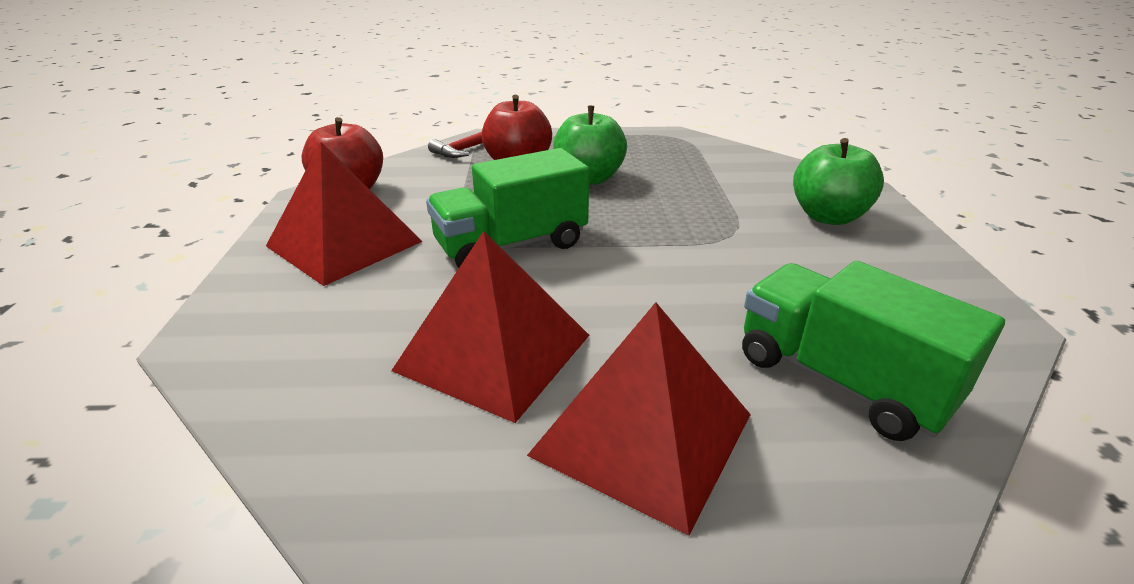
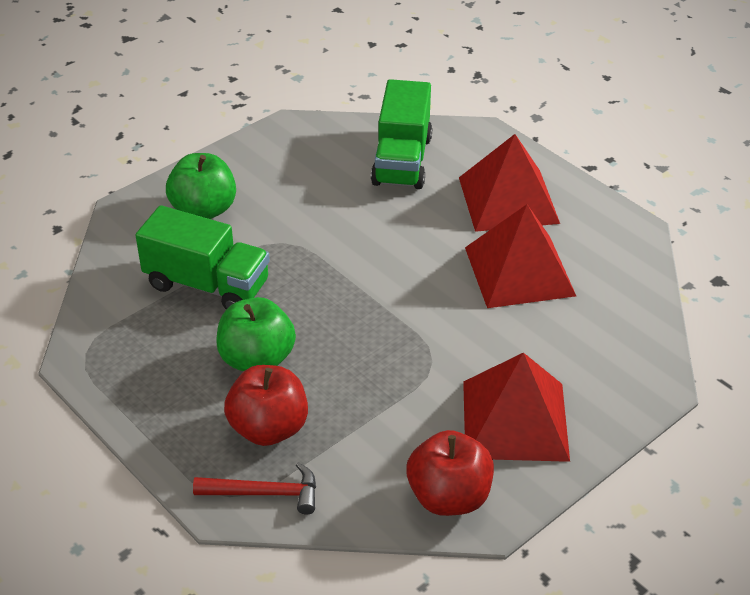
camera: 130 degrees left, 10 degrees up
(511, 245) = (415, 333): green truck -> green truck (207, 285)

